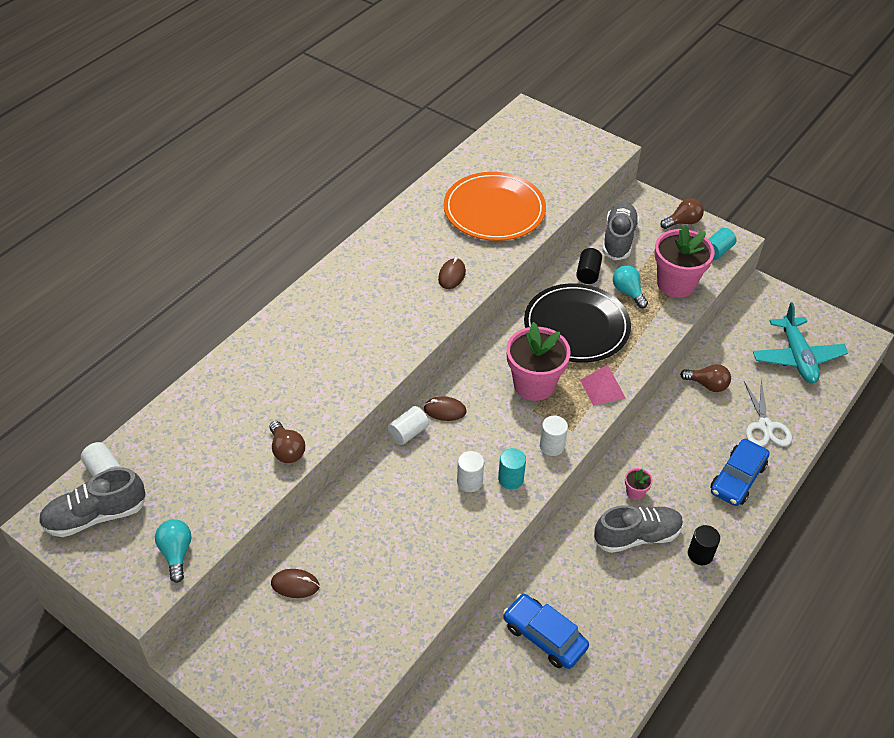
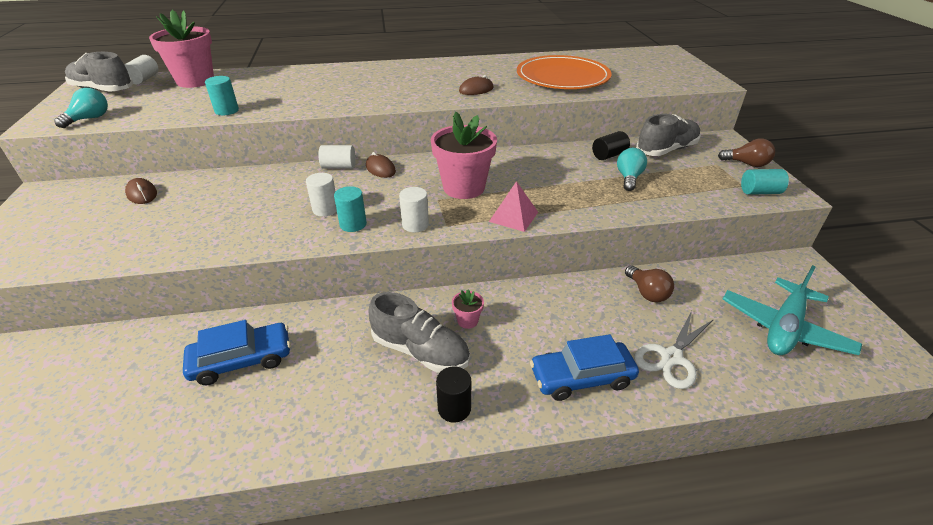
camera: 45 degrees right, 10 degrees down
(287, 450) = (227, 111): brown light bulb -> turquoise cylinder
(544, 636) = (242, 360): blue car -> blue car turned 75 degrees clockwise
(576, 326) = (552, 175): black plate -> none
(676, 284) = (684, 192): pink flower pot -> pink flower pot (195, 81)

